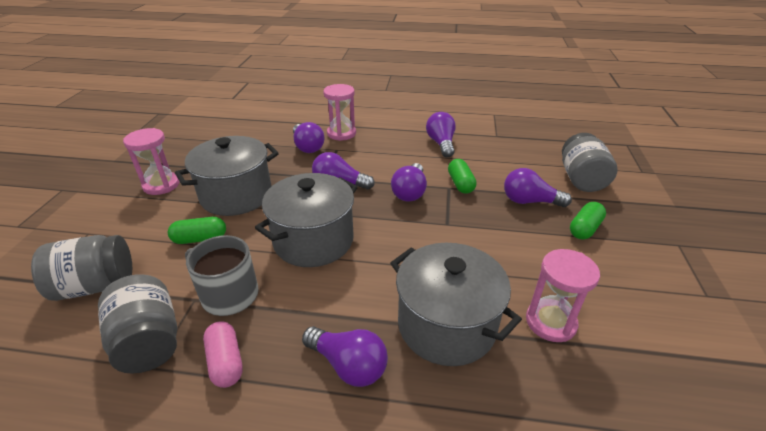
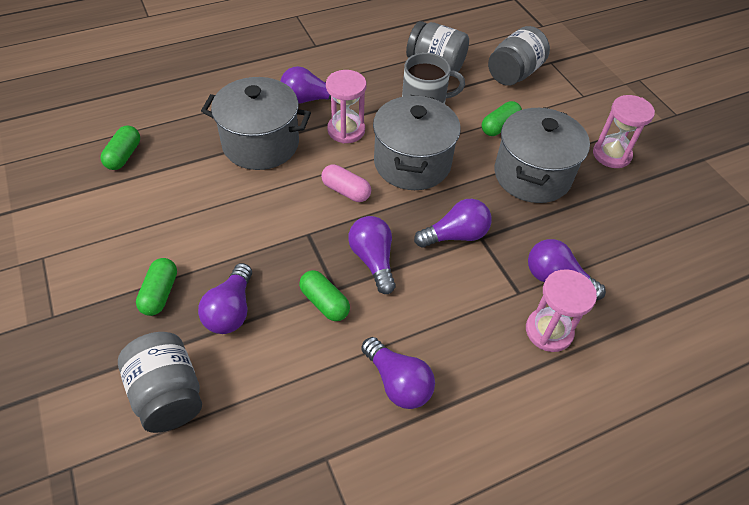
camera: 145 degrees right, 15 degrees up
(226, 362) = (380, 74): pink capsule -> pink capsule (346, 191)
(529, 201) = (231, 310): purple light bulb -> purple light bulb turned 120 degrees clockwise
(550, 322) = (184, 176): pink hourglass -> pink hourglass (346, 130)
(631, 387) = (124, 155): none -> green capsule

